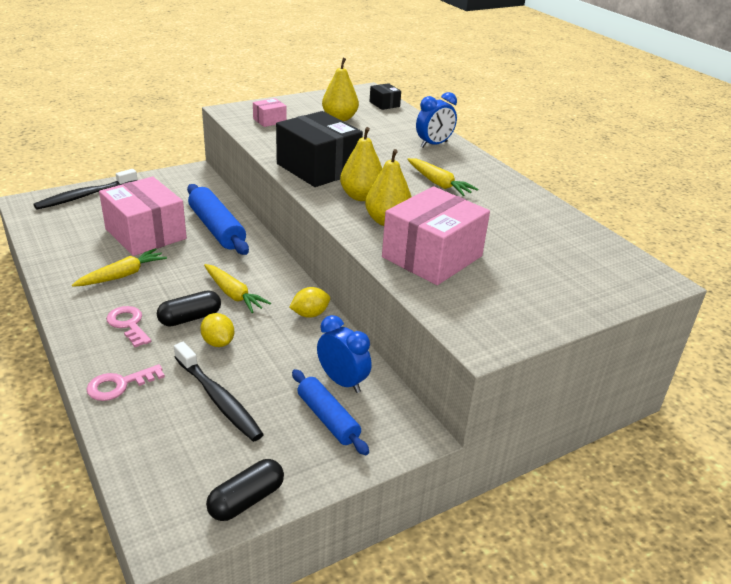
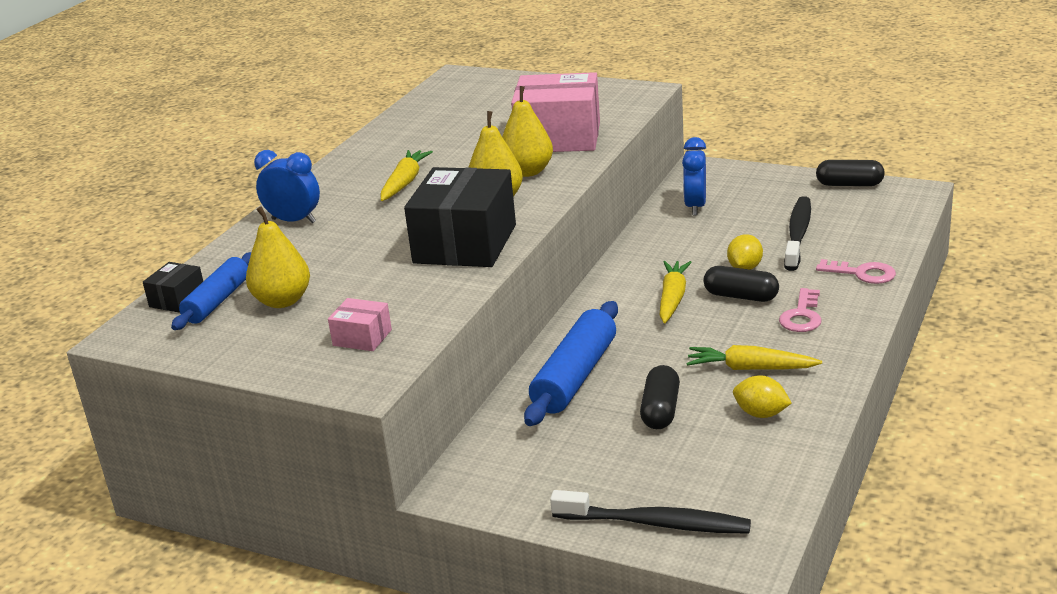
camera: 120 degrees left, 5 degrees down
(145, 234) = (660, 410): pink box -> black capsule
(310, 314) = (638, 254): yellow lemon -> yellow lemon (761, 414)
(327, 418) = (740, 195): blue rolling pin -> blue rolling pin (218, 301)

